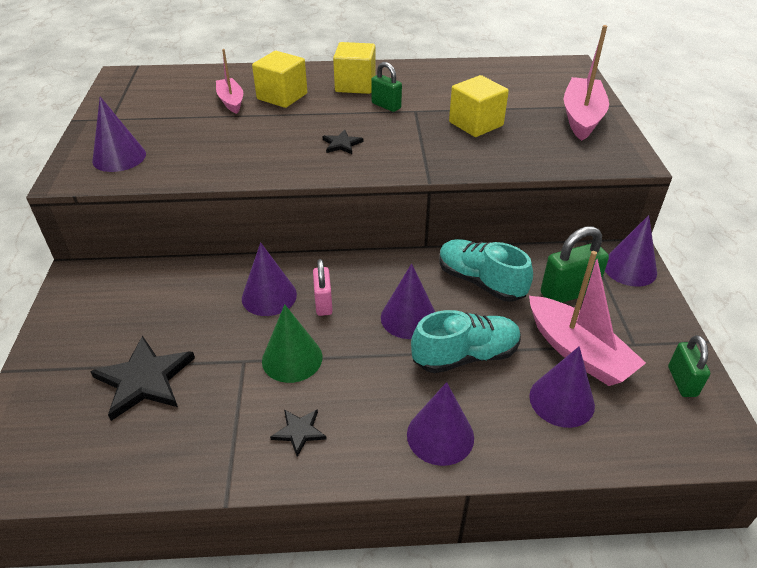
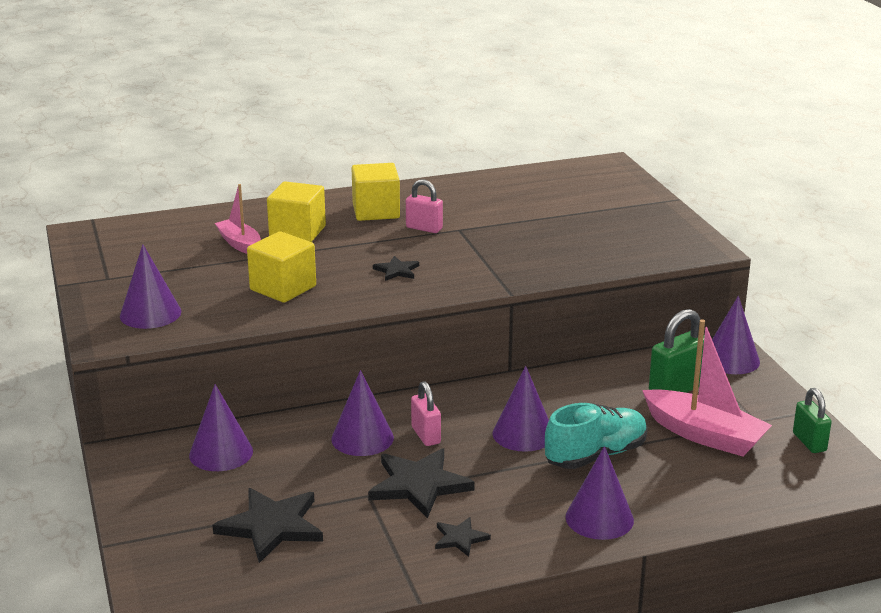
camera: 15 degrees left, 15 degrees down
(292, 358) = (419, 485): green cone -> black star
(386, 106) = (424, 228): green padlock -> pink padlock
(476, 124) = (532, 234): yellow cube -> yellow cube (283, 288)
(480, 282) = (583, 393): turquoise shoe -> none
(561, 400) = (703, 474): purple cone -> purple cone (221, 453)
(581, 117) = (641, 215): pink boat -> none

